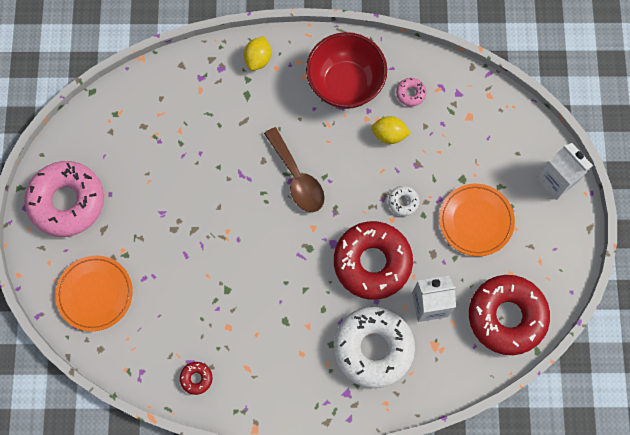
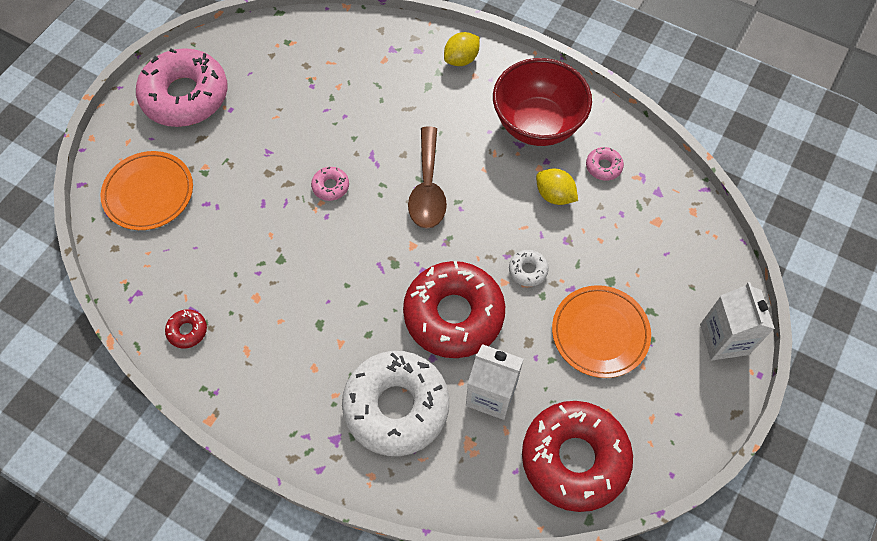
camera: 30 degrees right, 10 degrees down
(226, 215) = (330, 186): none -> pink donut

